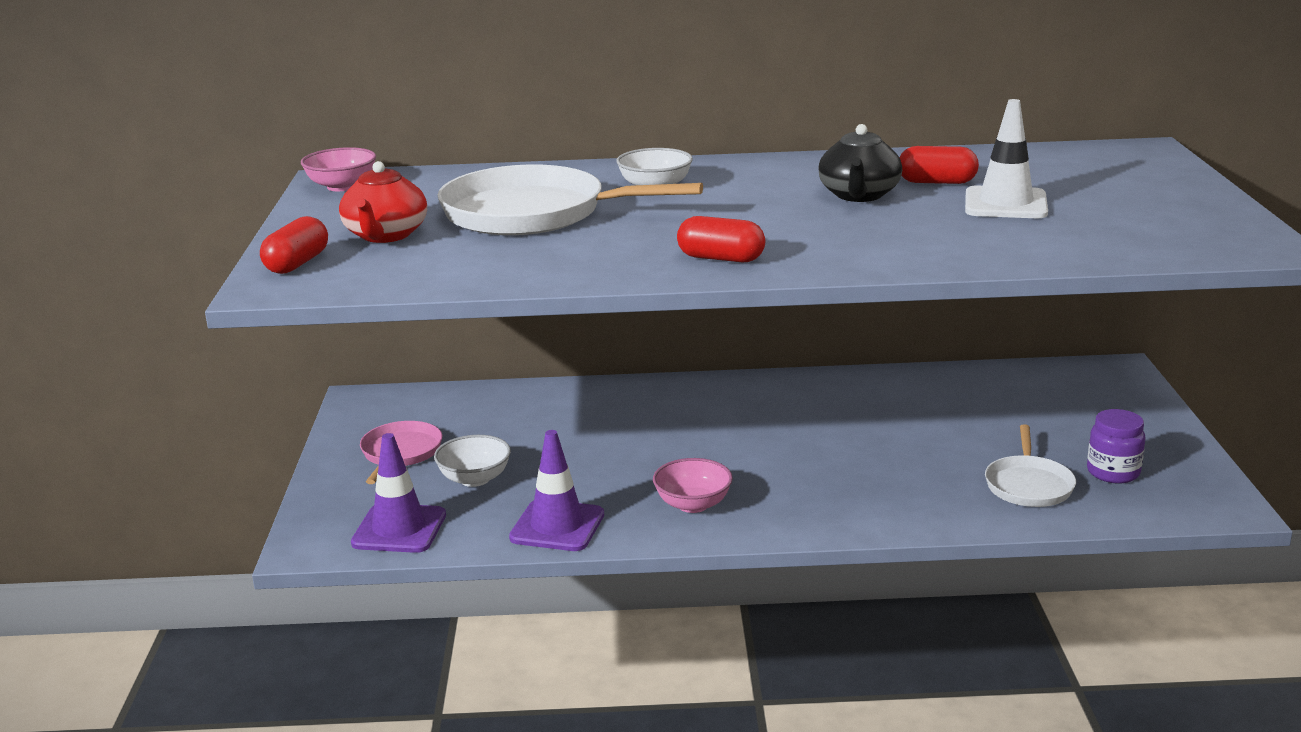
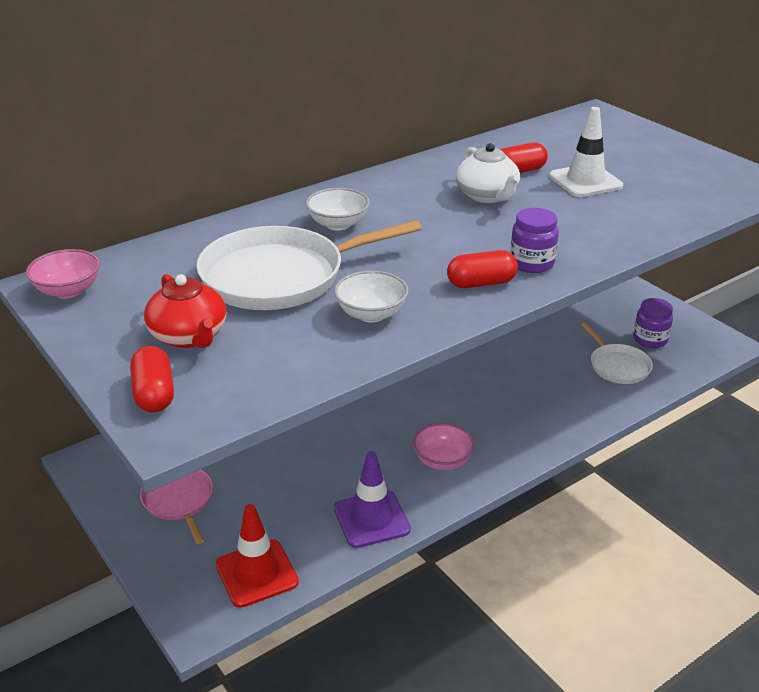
camera: 35 degrees left, 10 degrees up
(399, 529) = (257, 573): purple traffic cone -> red traffic cone
(474, 479) = (265, 501): white bowl -> white bowl (371, 314)
(806, 255) = (532, 263): none -> purple jar
(859, 195) = (487, 196): black teapot -> white teapot

